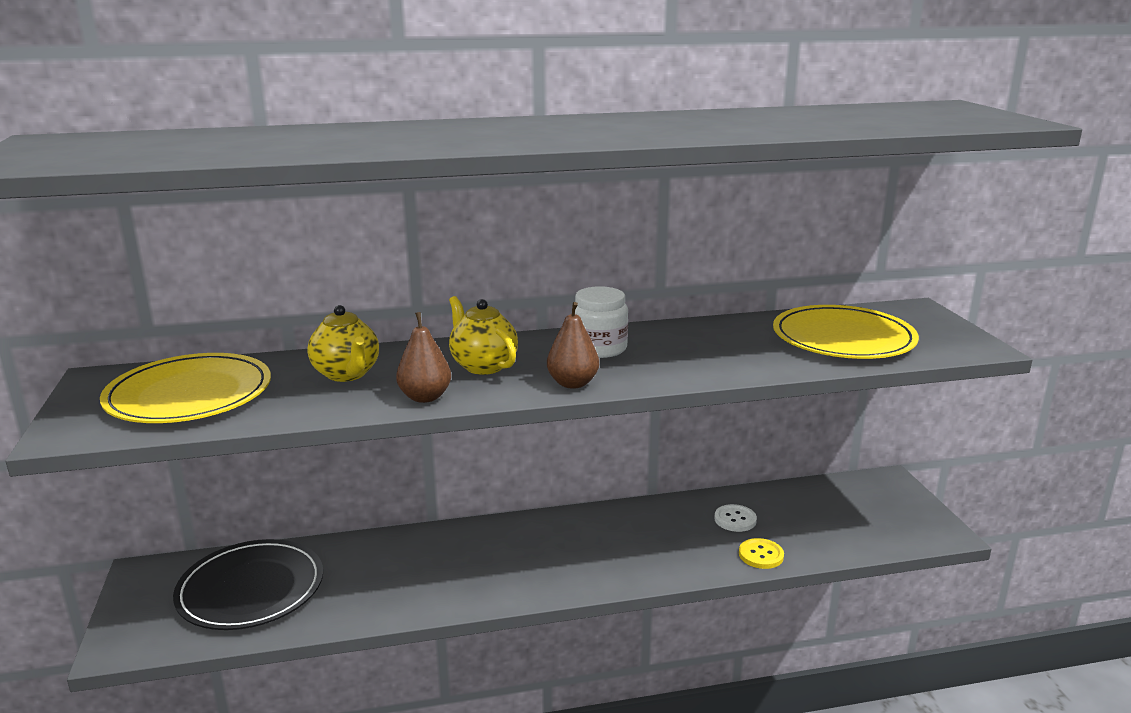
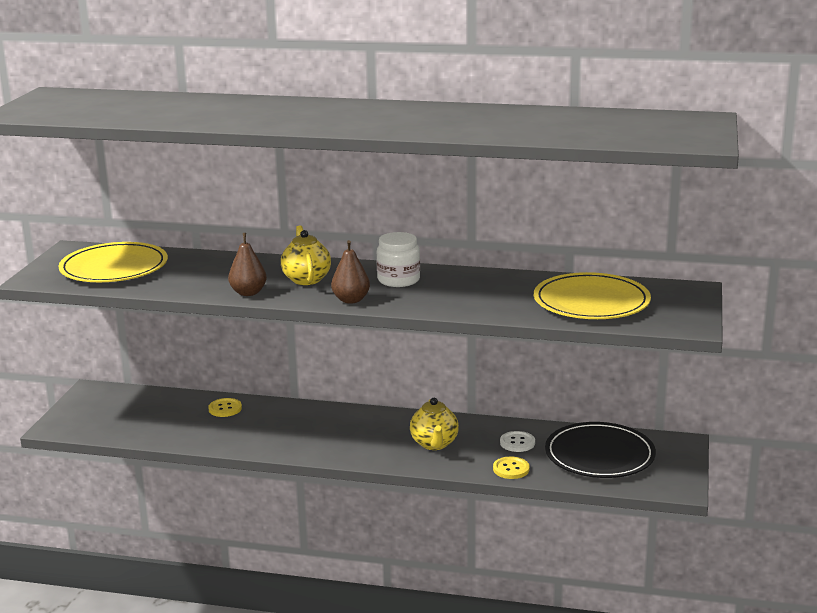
camera: 25 degrees right, 0 degrees up
(251, 589) = (148, 414): black plate -> black plate (599, 455)
(347, 374) = (215, 270): yellow teapot -> yellow teapot (434, 444)
(354, 556) = (225, 409): none -> yellow button

